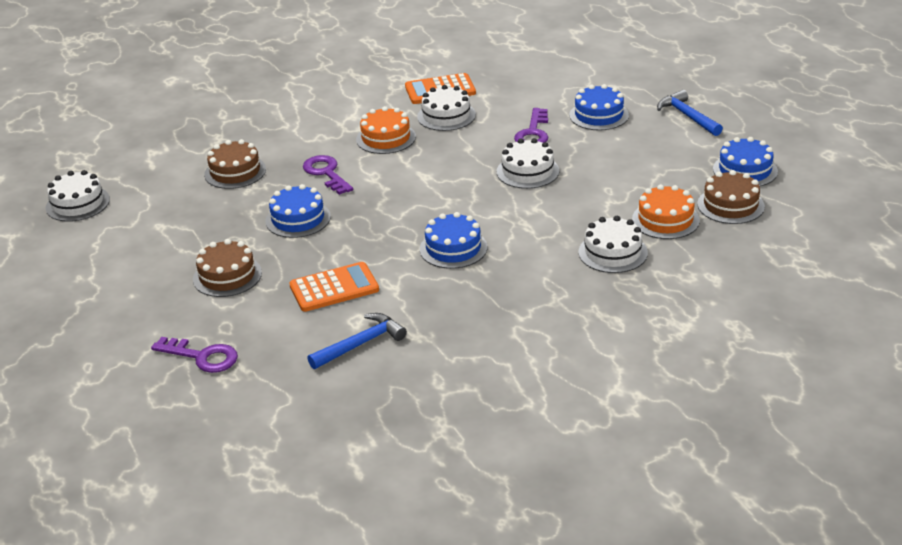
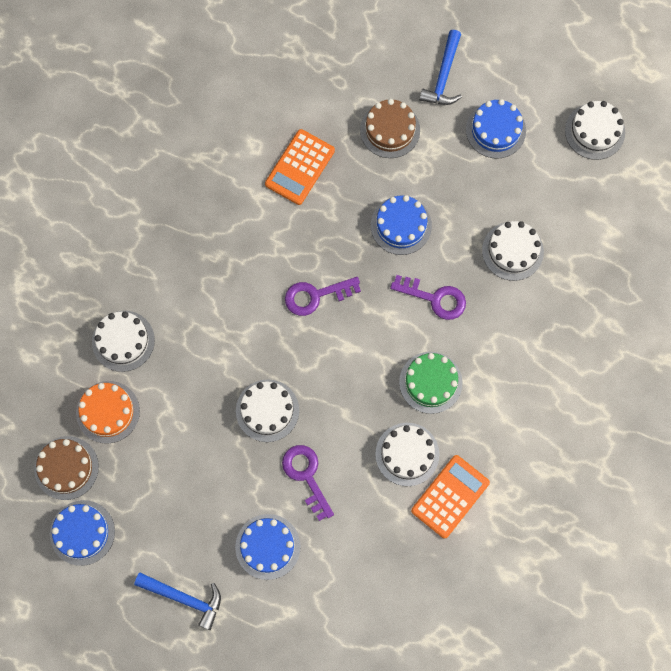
camera: 140 degrees right, 40 degrees up
(202, 357) = (326, 47): purple key -> purple key (315, 296)
(235, 172) = (512, 251): brown cake -> white cake
(361, 344) = (231, 126): blue hammer -> blue hammer (443, 76)
(386, 138) = (430, 382): orange cake -> green cake
(453, 248) = (249, 268): blue cake -> blue cake (495, 130)

